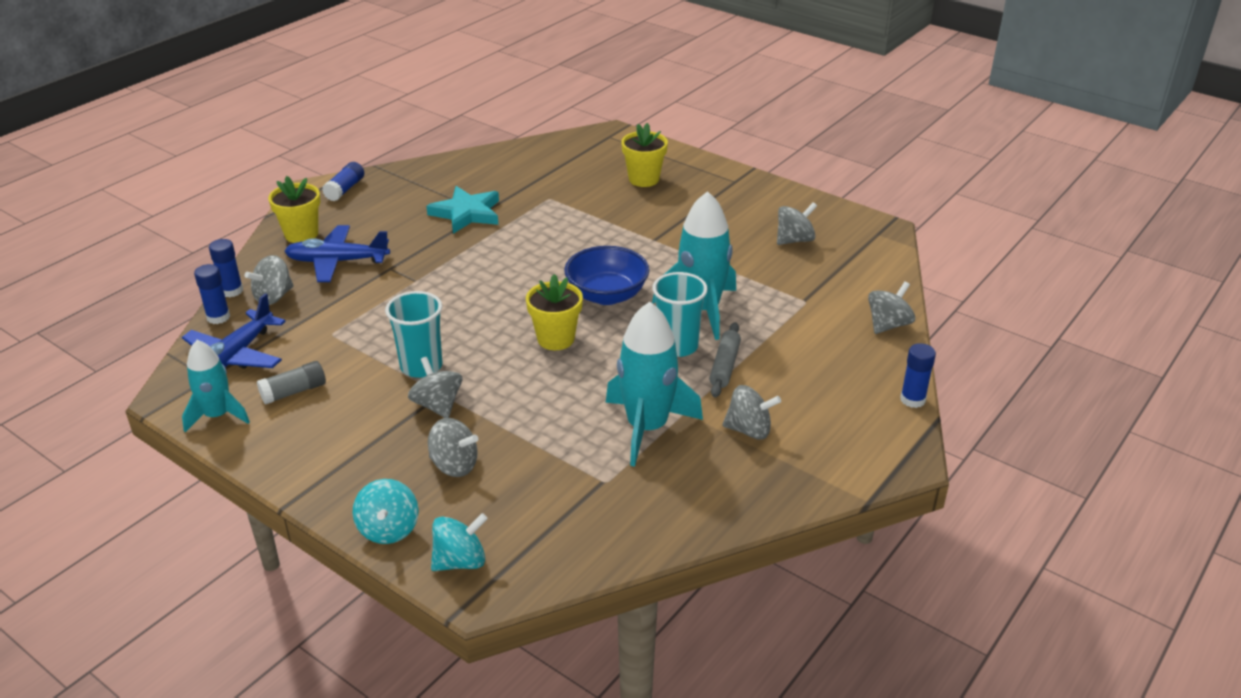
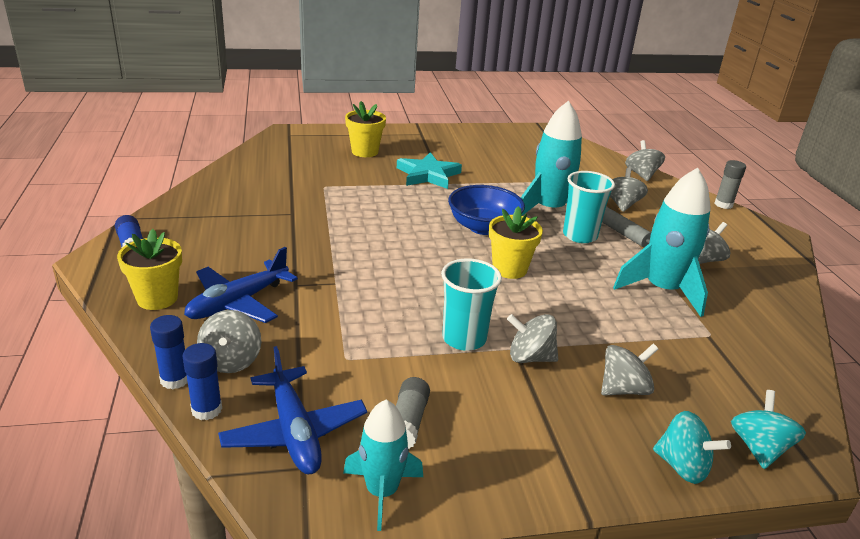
camera: 50 degrees left, 5 degrees down
(466, 213) = (281, 220): turquoise star -> turquoise star (428, 175)
(794, 240) = (516, 152): grey spinning top -> grey spinning top (622, 204)
(912, 399) = (723, 204): blue glue stick -> grey glue stick

